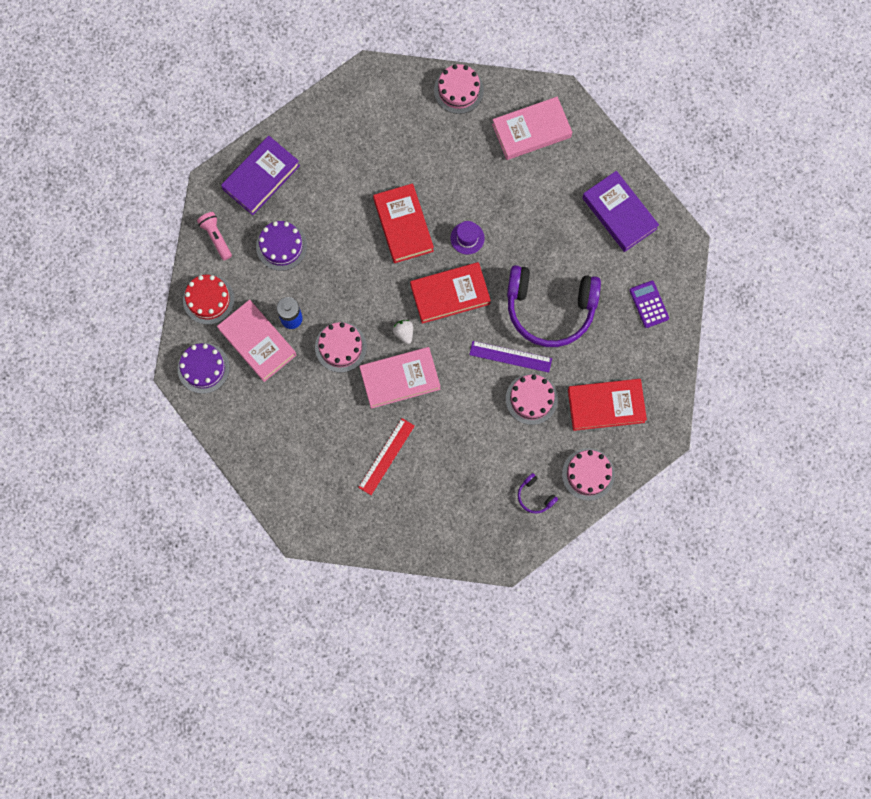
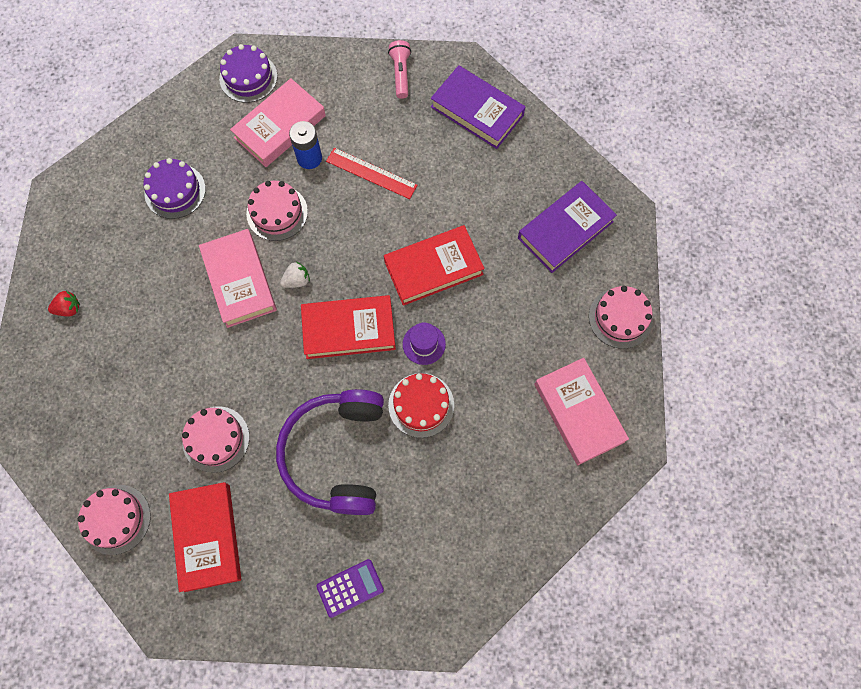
camera: 85 degrees right, 5 degrees down
(208, 299) = (327, 74): red cake -> red cake (421, 405)
(216, 237) = (400, 74): pink flashlight -> pink flashlight turned 60 degrees counterclockwise
(281, 246) = (396, 139): purple cake -> purple cake (175, 191)
(386, 456) = (144, 274): red ruler -> red ruler (371, 173)
(412, 518) = (69, 309): none -> red strawberry
(450, 294) = (349, 329): red book -> red book turned 75 degrees counterclockwise
(510, 356) = (271, 409): purple ruler -> none
(535, 496) = (89, 452): purple headphones -> none
(619, 213) = (476, 538): purple book -> purple book (565, 229)

